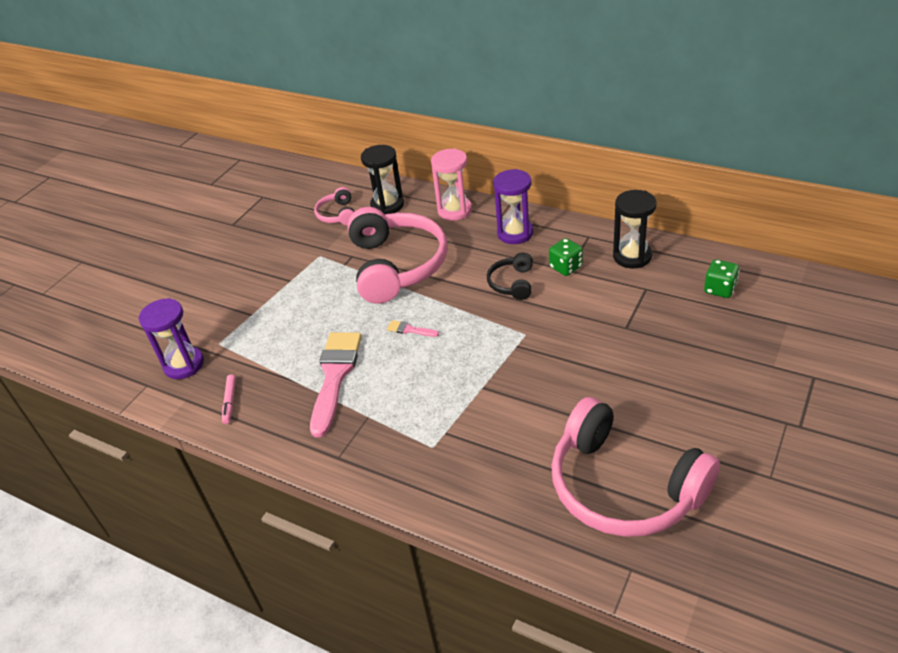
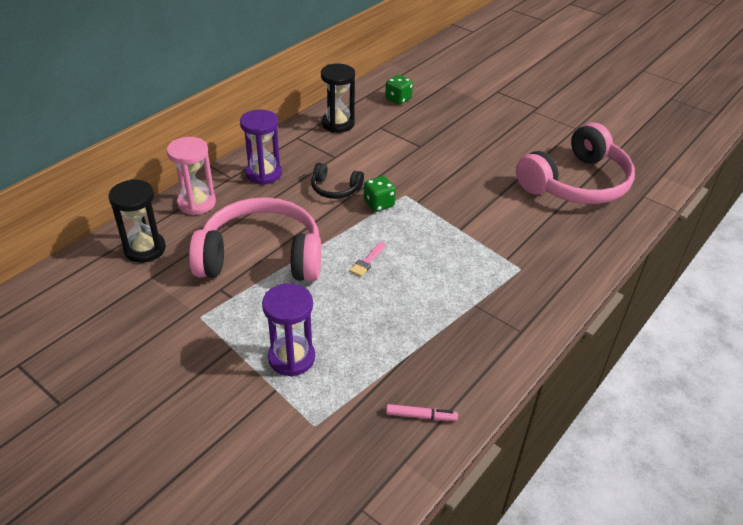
camera: 85 degrees left, 0 degrees up
(184, 365) = (339, 464): purple hourglass -> purple hourglass (291, 358)
(335, 376) = (412, 322): pink brush -> none
(338, 214) = (128, 292): pink headphones -> none
(566, 267) = (331, 157): green dice -> green dice (379, 204)

